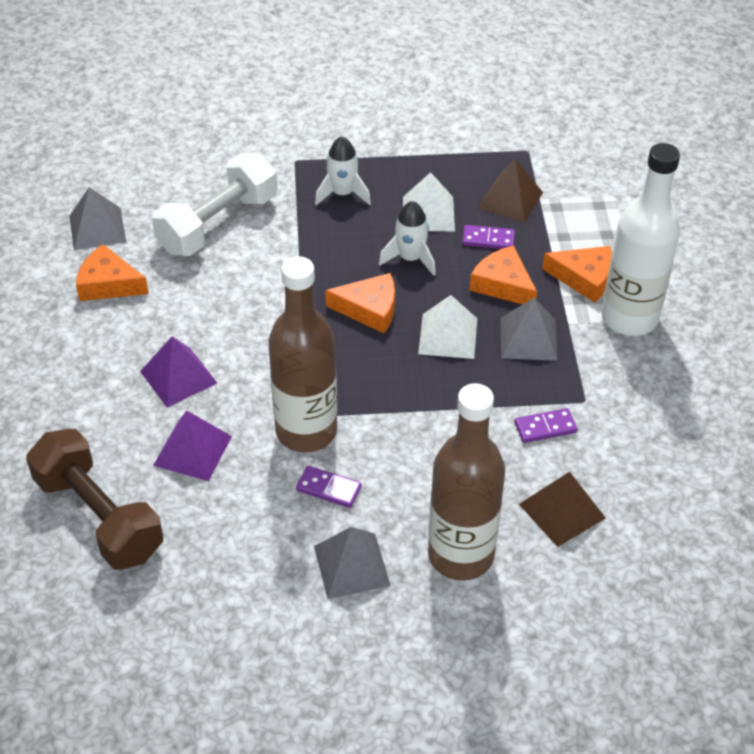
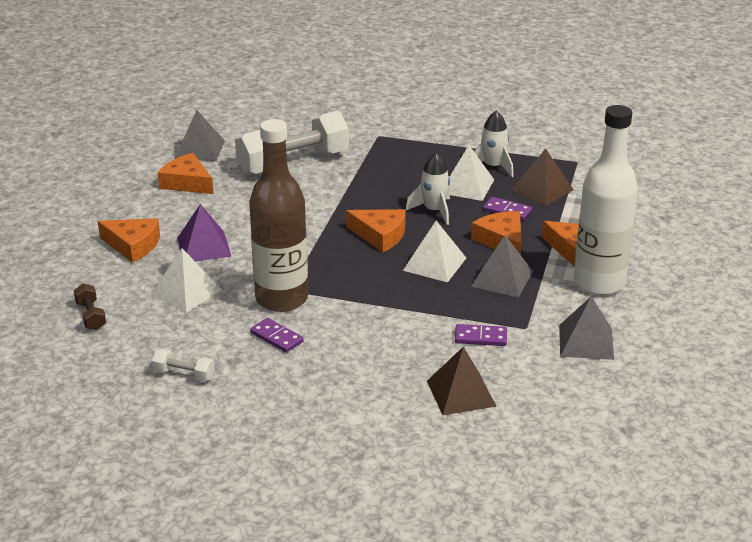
camera: 20 degrees right, 15 degrees down
(93, 396) = (133, 245): none -> orange cheese
(99, 516) = (91, 316): brown dumbbell -> brown dumbbell, size x0.43
(192, 450) = (186, 292): purple pyramid -> white pyramid
(252, 572) = (184, 375): none -> white dumbbell
(342, 194) = (404, 162): white rocket -> white rocket (493, 167)
(352, 565) = (264, 388): grey pyramid -> grey pyramid (586, 342)
(460, 555) = (357, 402): brown bottle -> none

